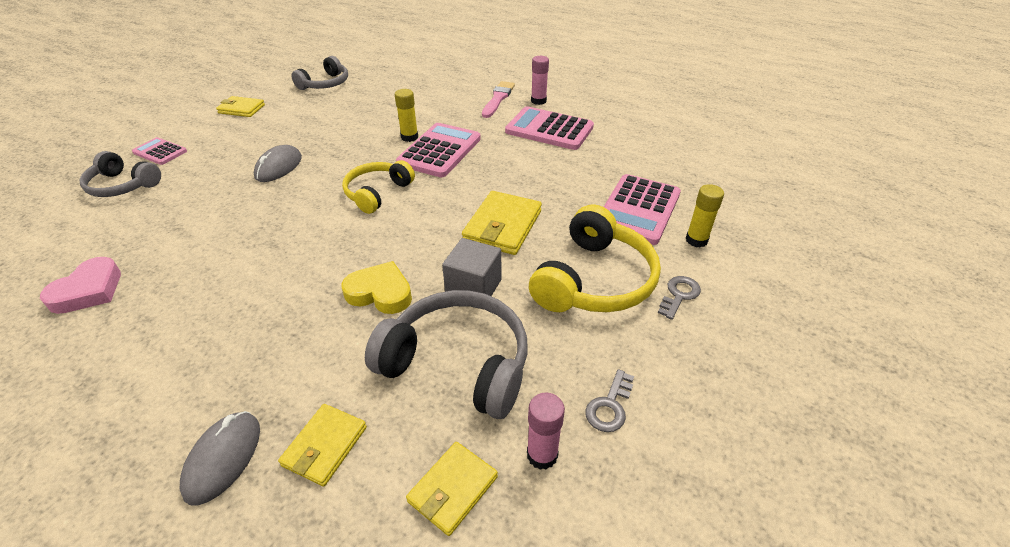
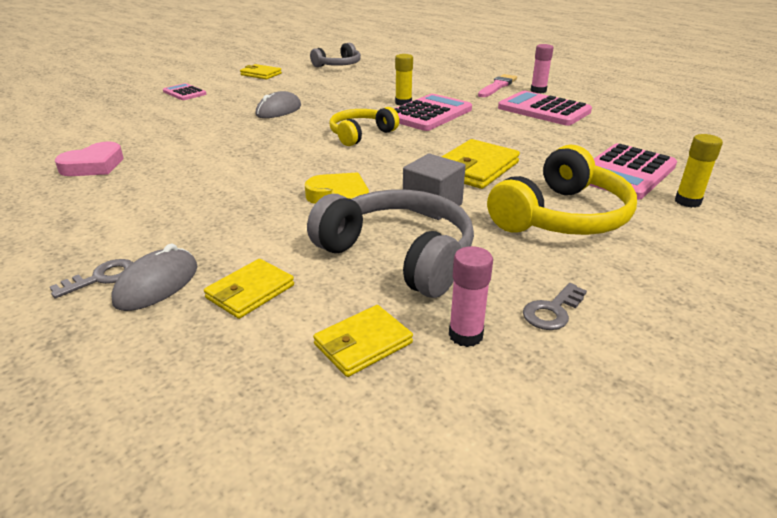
camera: 15 degrees right, 10 degrees down
(123, 185) = (147, 109): grey headphones -> none
(679, 295) = (656, 239): grey key -> grey key (101, 278)

